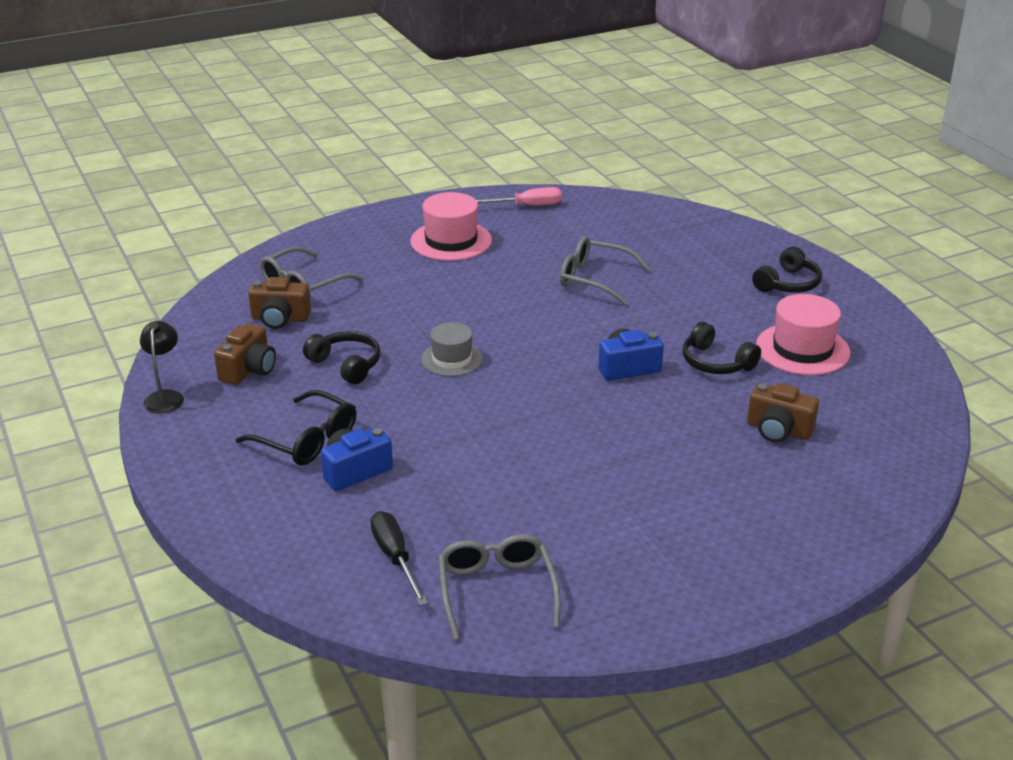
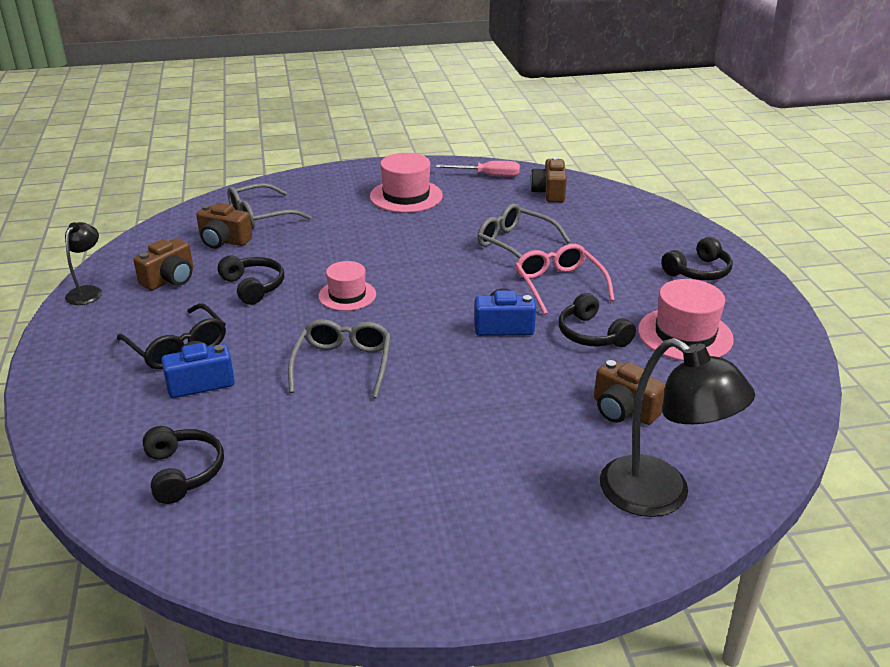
camera: 15 degrees right, 0 degrees up
(395, 558) = (183, 472): black screwdriver -> black headphones
(452, 359) = (347, 295): grey hat -> pink hat
(496, 590) = (256, 524): grey glasses -> grey glasses (343, 364)
(601, 217) = (549, 192): none -> brown camera
(660, 317) = (558, 285): none -> pink glasses
(844, 500) = (660, 496): none -> black lamp

